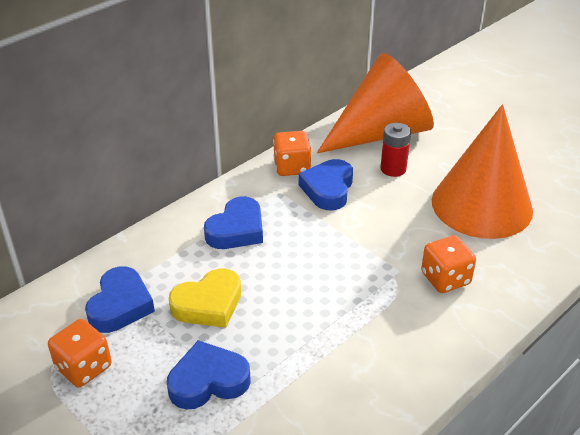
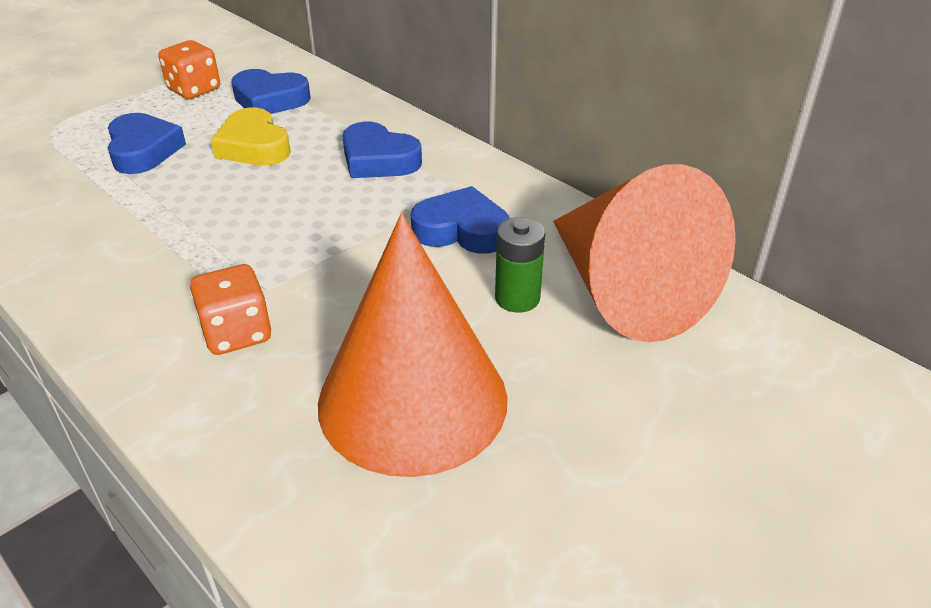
camera: 90 degrees right, 0 degrees up
(292, 167) = (514, 199): orange dice -> none
(393, 169) = (517, 298): red battery -> green battery

